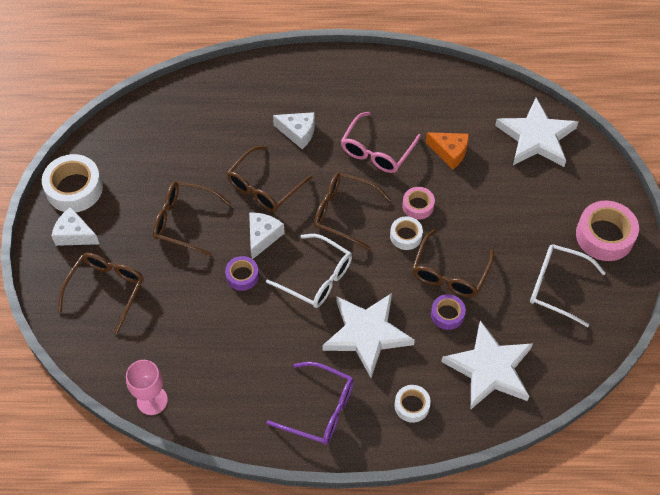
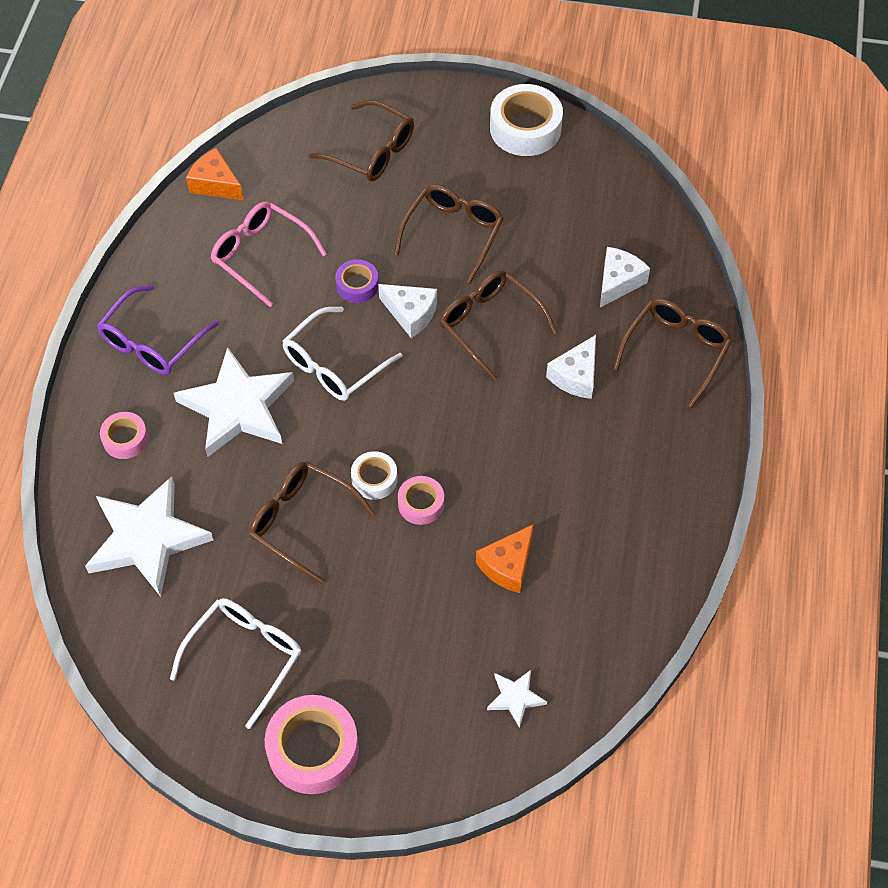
camera: 100 degrees right, 0 degrees up
(75, 234) = (457, 126): white cheese -> white cheese (618, 282)
(152, 400) = (215, 184): pink goblet -> orange cheese
(344, 213) = (428, 410): brown glasses -> brown glasses (675, 351)
(377, 151) = (527, 469): pink glasses -> pink glasses (261, 255)
(412, 406) = (125, 439): white tape -> pink tape
(447, 314) = (240, 505): purple tape -> none
(536, 137) = (515, 698): white star -> white star, size x0.45

